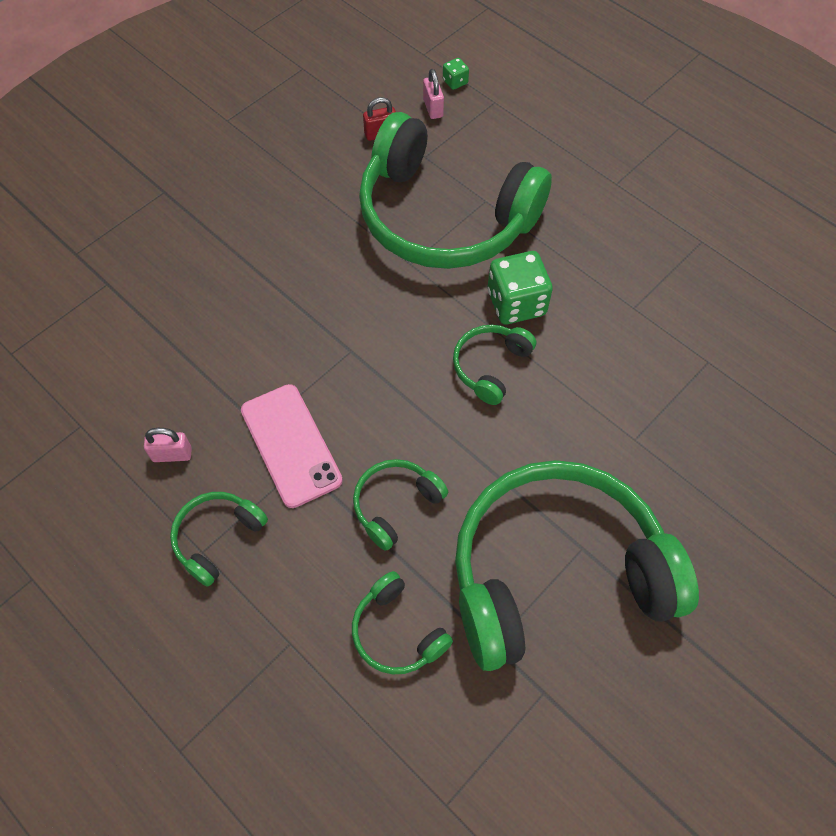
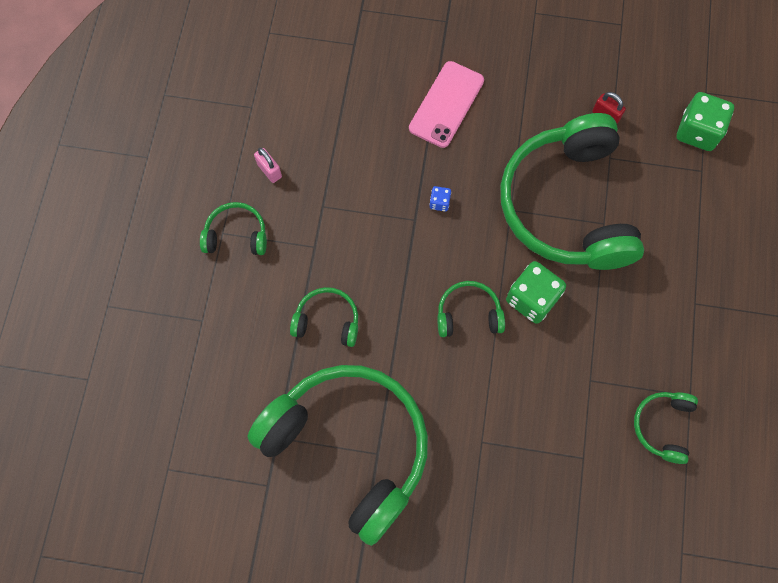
camera: 55 degrees right, 10 degrees up
(291, 445) = (323, 232): pink phone -> pink phone (446, 104)
(351, 317) = (439, 202): none -> blue dice
(397, 632) = (248, 376): green headphones -> green headphones (662, 426)
(433, 108) = (659, 133): pink padlock -> none
(455, 82) = (697, 131): green dice -> green dice, size x2.15

